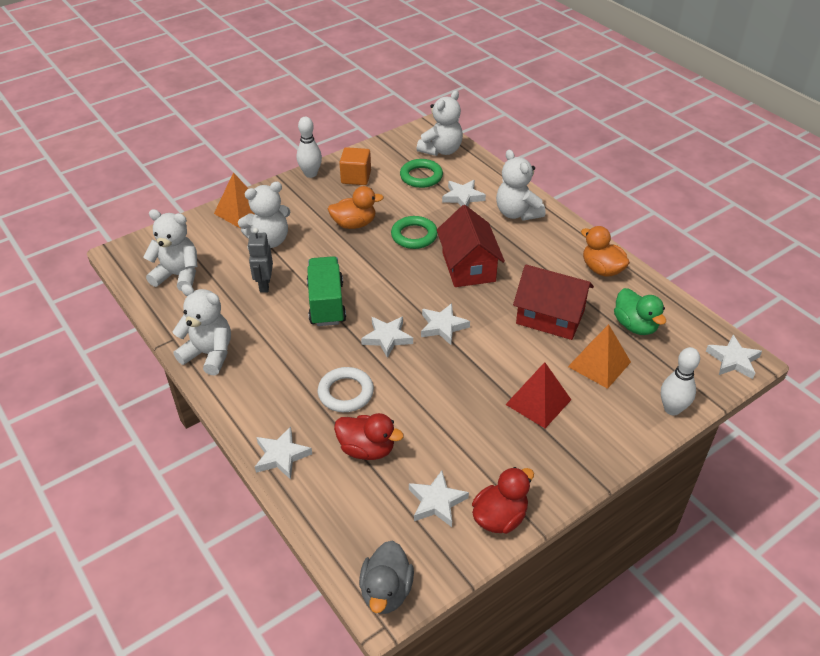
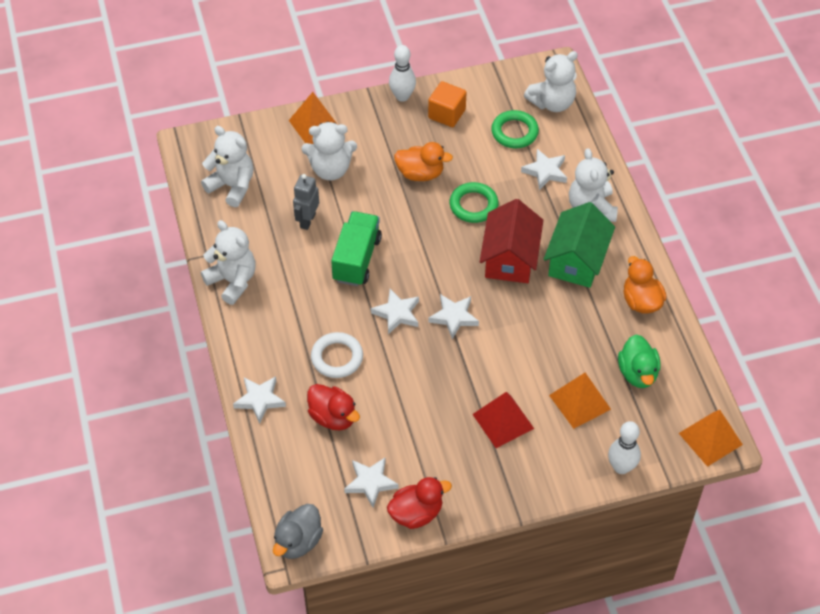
camera: 20 degrees right, 10 degrees up
(528, 253) = (576, 260): none -> green house
(550, 317) = (560, 339): red house -> none
(733, 360) = (710, 438): white star -> orange pyramid

